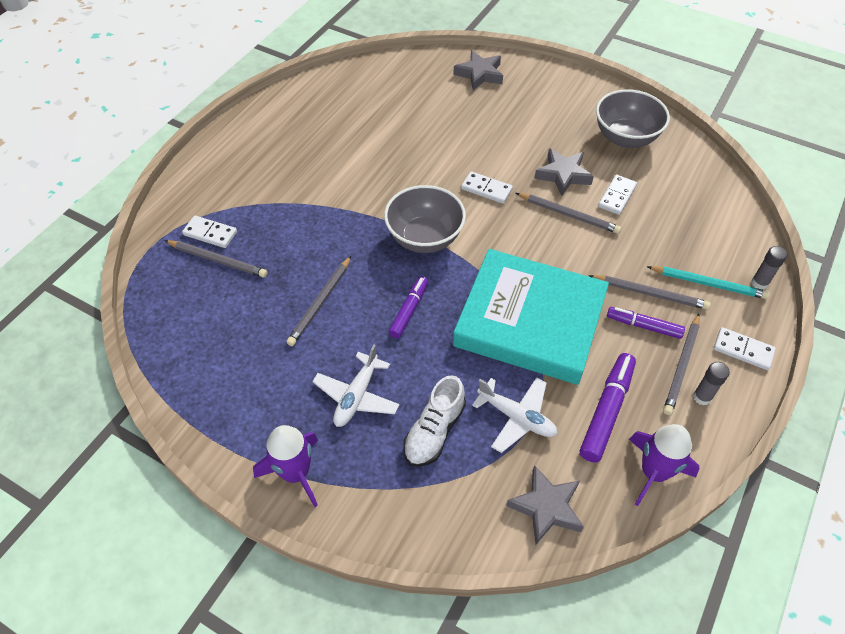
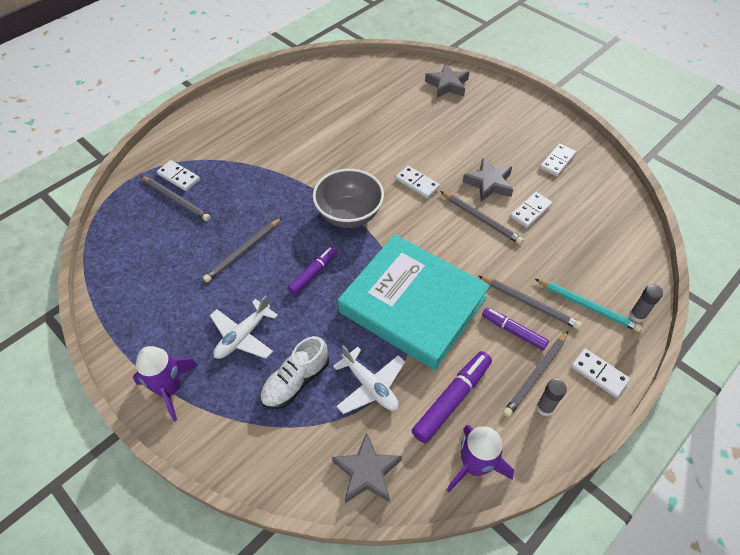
camera: 15 degrees right, 0 degrees up
(625, 138) = (557, 161): grey bowl -> white domino

